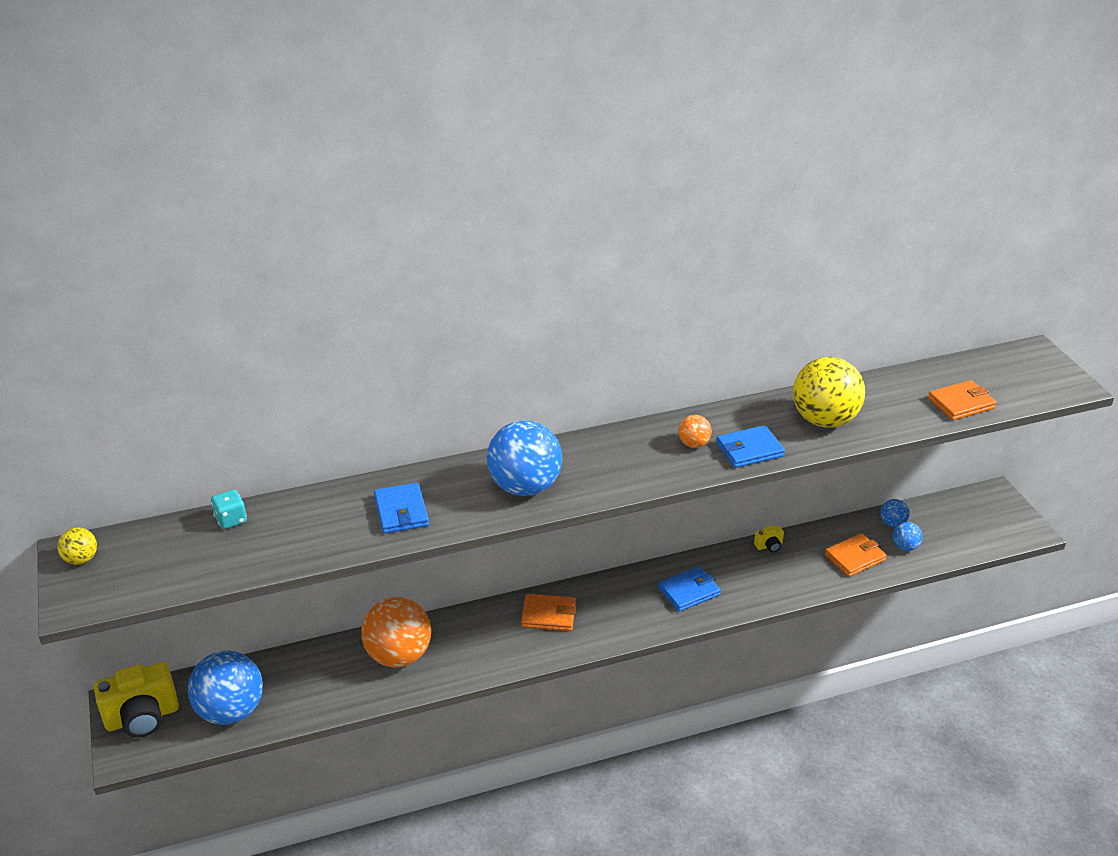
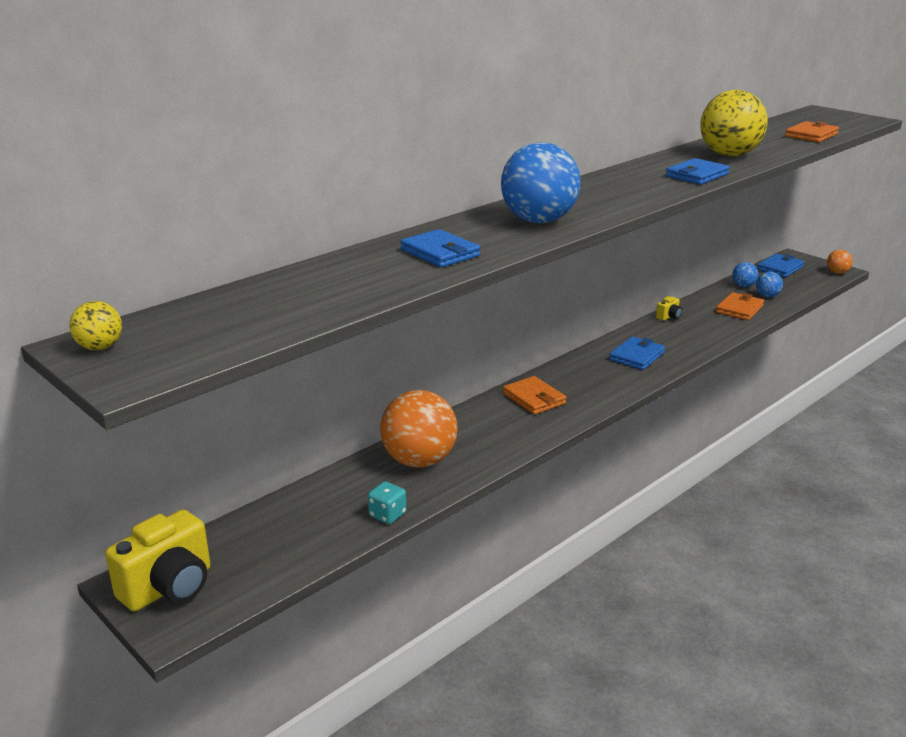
camera: 25 degrees left, 10 degrees down
(231, 520) = (259, 289): turquoise dice -> turquoise dice (387, 515)
(231, 711) = (274, 552): blue ball -> none
(548, 615) = (534, 398): orange wallet -> orange wallet turned 75 degrees clockwise
(693, 444) = (648, 179): orange ball -> orange ball (837, 272)
(962, 507) = (780, 268): none -> blue wallet

